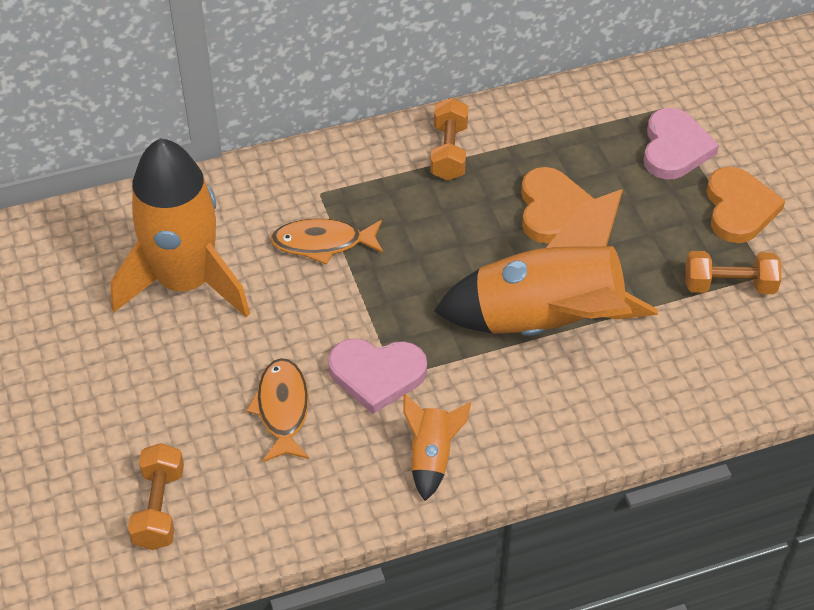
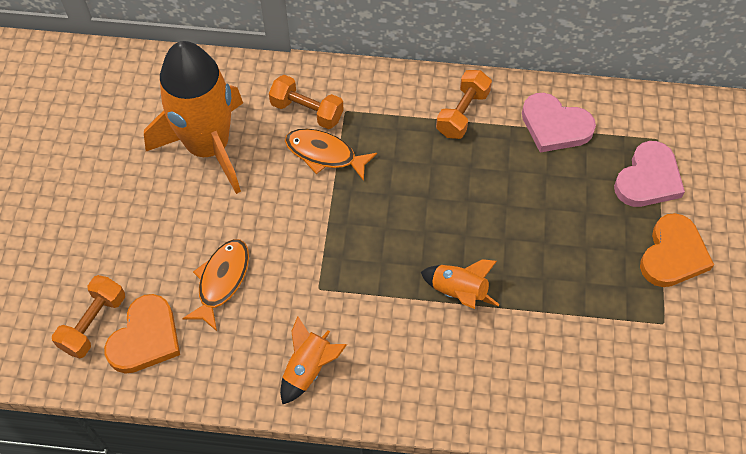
camera: 25 degrees right, 10 degrees up
(377, 375) = (305, 282): pink heart -> pink heart (555, 126)
(546, 323) = (458, 292): orange rocket -> orange rocket, size x0.45
(552, 209) = (517, 194): orange heart -> orange heart (145, 338)
(729, 285) = (626, 320): orange dumbbell -> orange dumbbell (307, 111)

